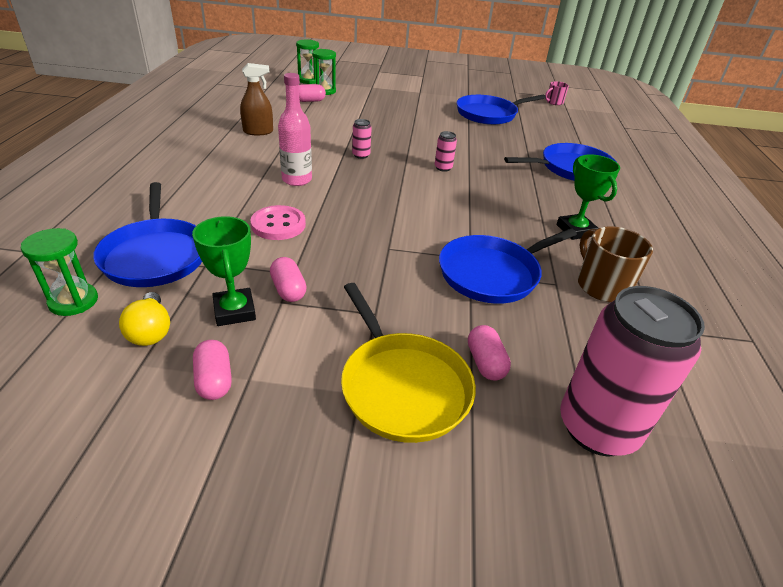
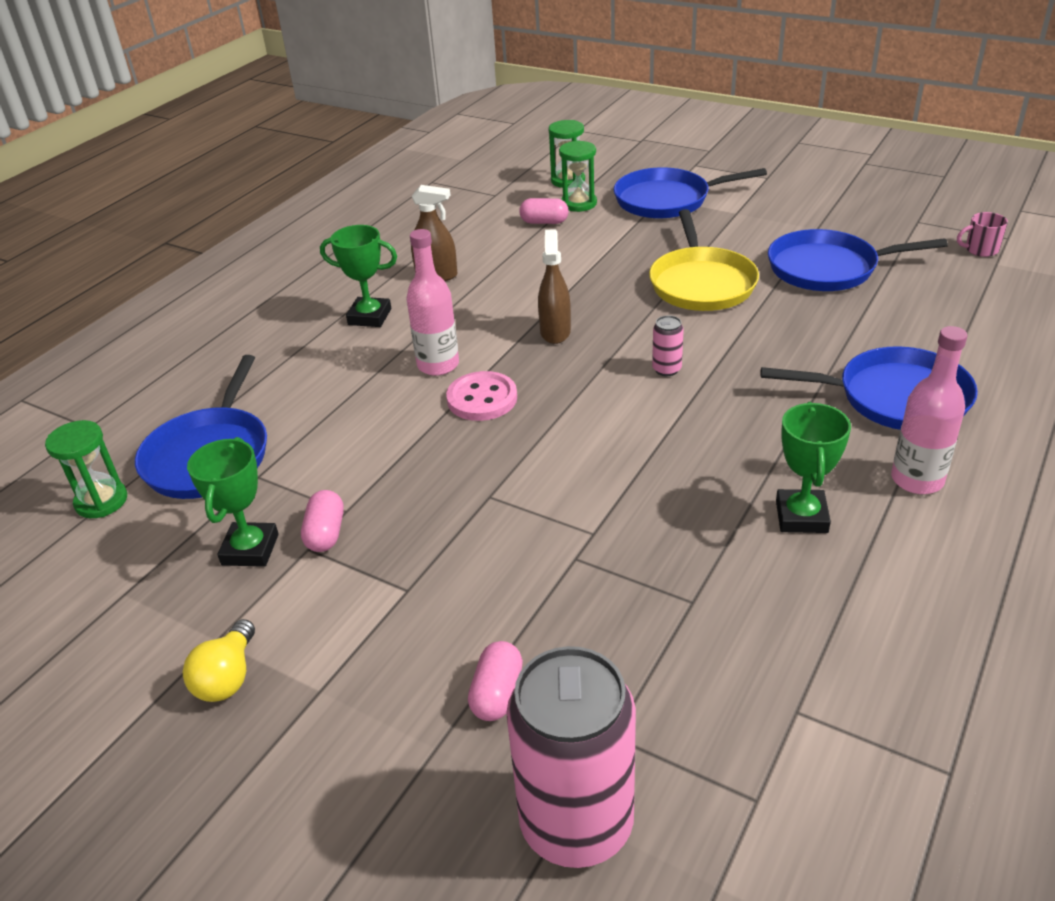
camera: 30 degrees right, 0 degrees up
(151, 331) = (153, 555): yellow light bulb -> yellow light bulb (227, 677)
(214, 380) = (181, 632): pink capsule -> none
(226, 157) = (369, 317): none -> green trophy
(278, 225) = (371, 435): pink button -> pink button (482, 399)
(361, 155) = (555, 332): pink can -> brown spray bottle
(403, 386) = (373, 696): yellow pan -> yellow pan (701, 283)
(492, 274) = (607, 565): blue pan -> blue pan (666, 200)
(601, 285) = (764, 620): brown mug -> none
(614, 204) = (917, 480): none -> pink bottle

